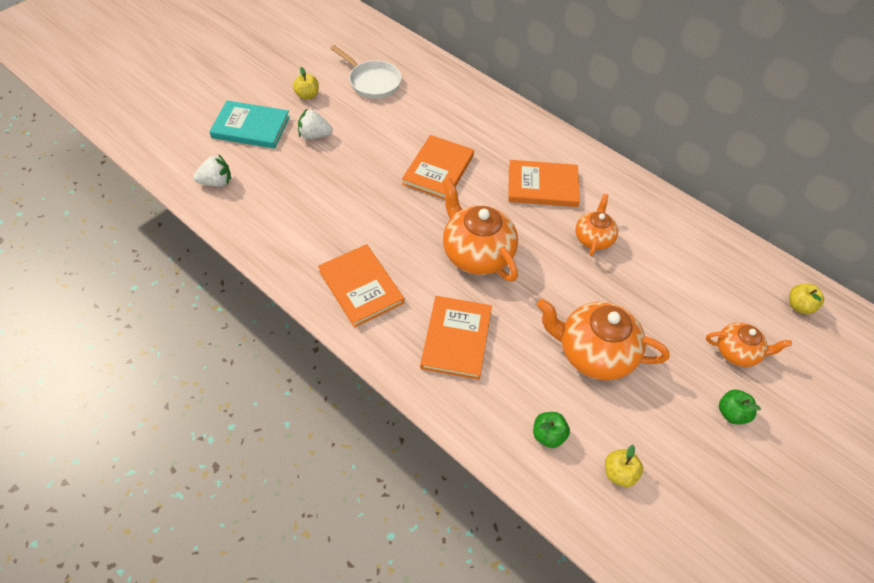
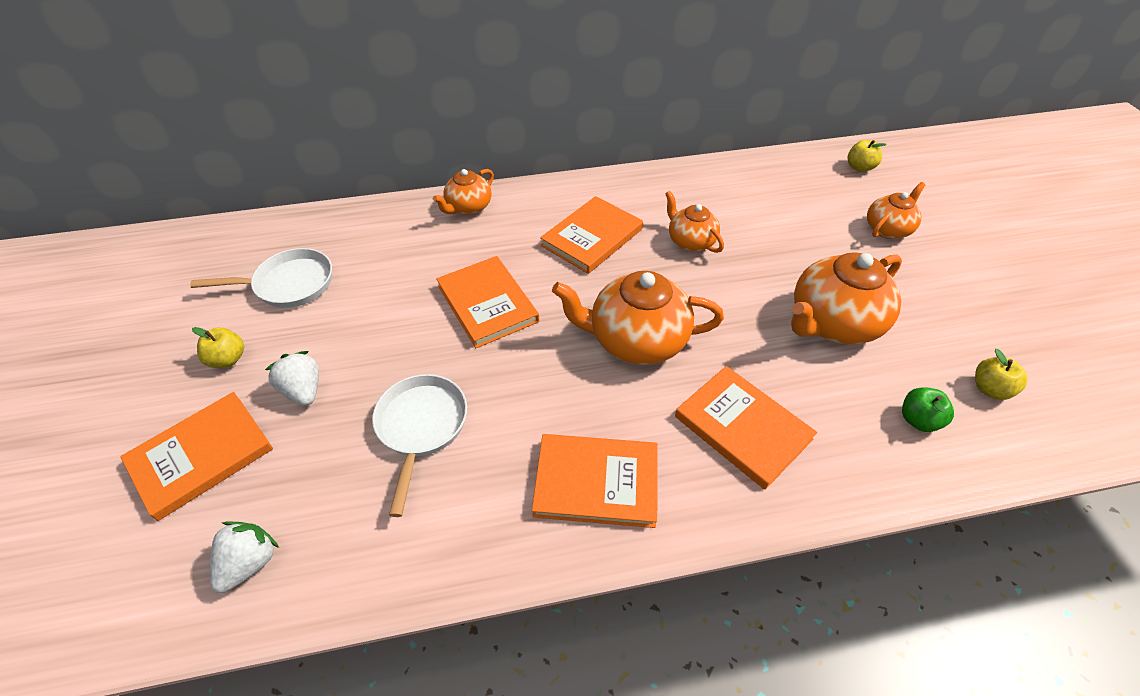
camera: 50 degrees left, 5 degrees down
(251, 127) = (201, 456): turquoise book -> orange book
(314, 135) = (303, 390): white strawberry -> white strawberry turned 105 degrees clockwise
(333, 194) = (421, 427): none -> white pan
(506, 113) = (468, 207): none -> orange teapot
(731, 413) = (953, 271): green apple -> none

